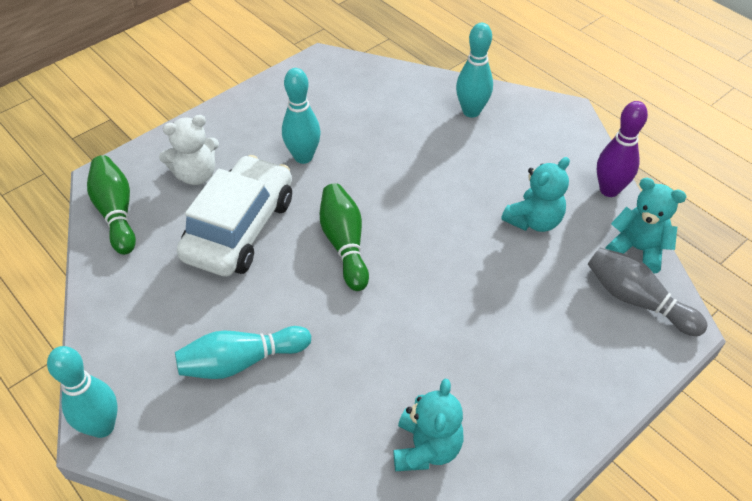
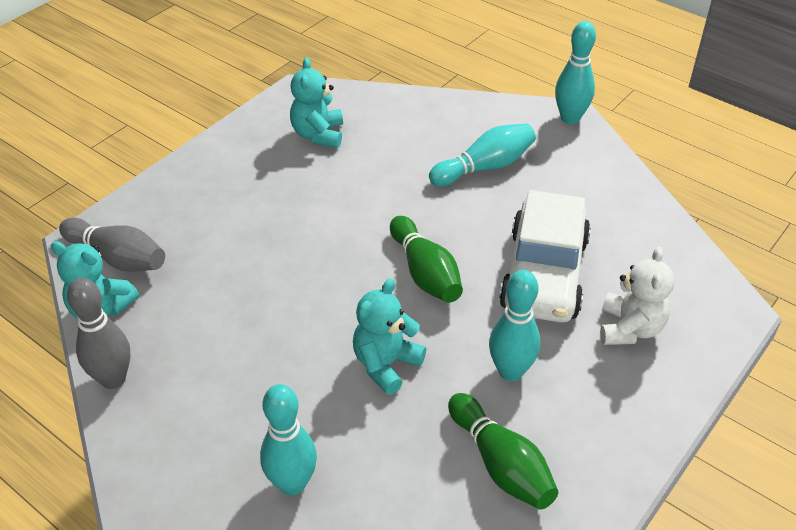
camera: 170 degrees right, 5 degrees down
(116, 212) = (687, 273): green bowling pin -> green bowling pin (501, 464)
(196, 175) = (630, 328): white teddy bear -> white teddy bear turned 135 degrees clockwise
(534, 221) = (214, 326): turquoise teddy bear -> turquoise teddy bear (386, 364)
(609, 190) = (113, 379): purple bowling pin -> grey bowling pin

